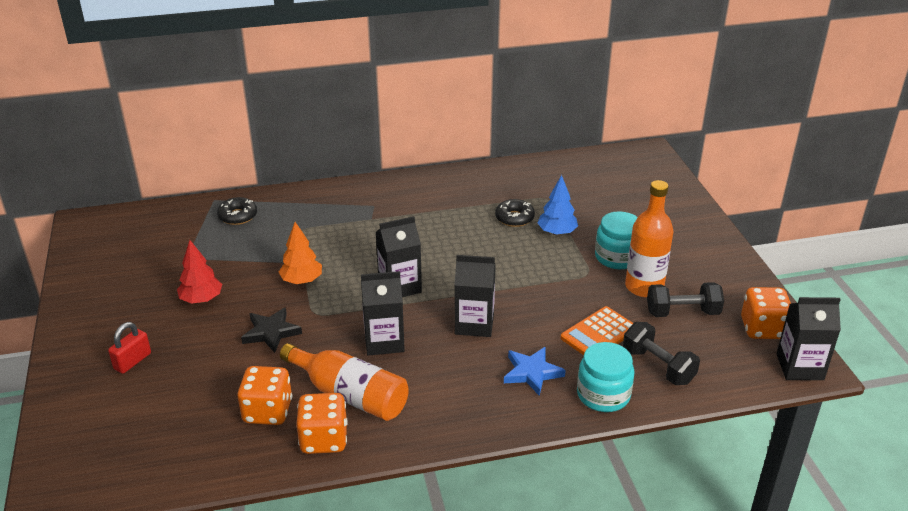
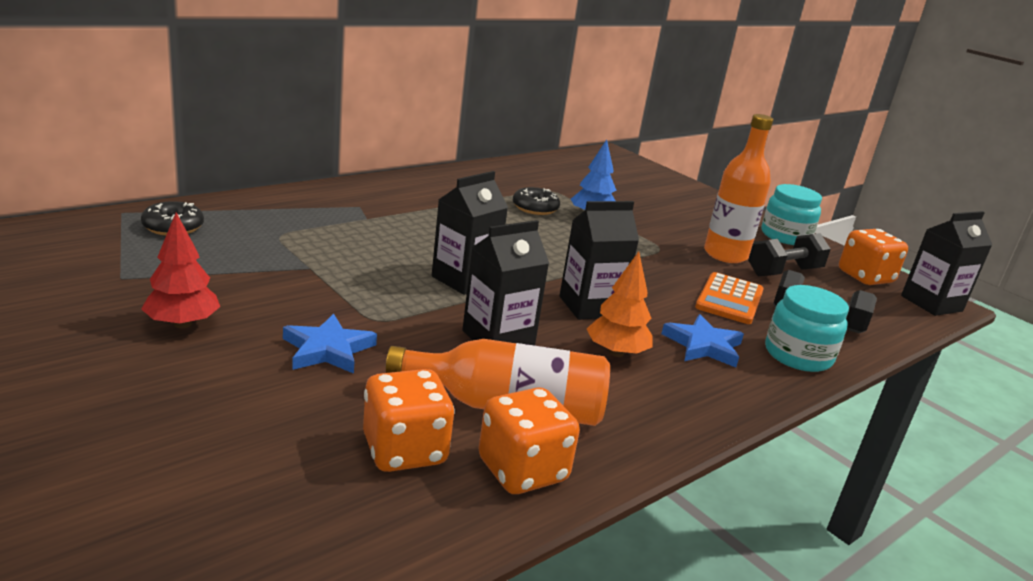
camera: 30 degrees left, 10 degrees down
(132, 361) = (108, 422): red padlock -> none
(271, 332) = (328, 349): black star -> blue star
(302, 281) = (326, 287): orange tree -> orange tree (616, 353)
(617, 257) = (672, 233): turquoise jar -> turquoise jar (785, 236)

